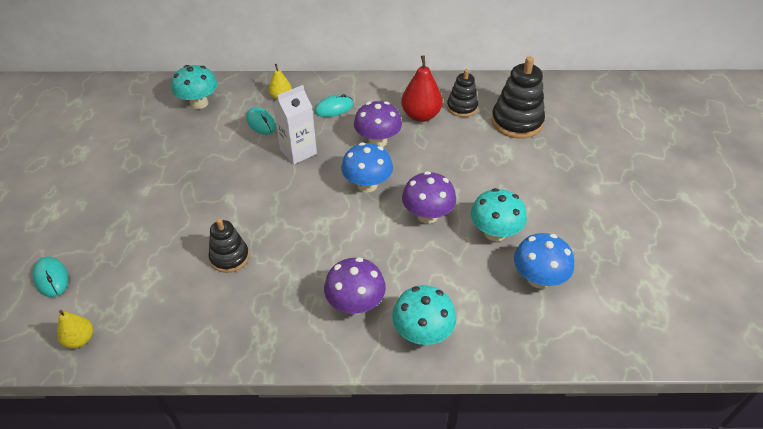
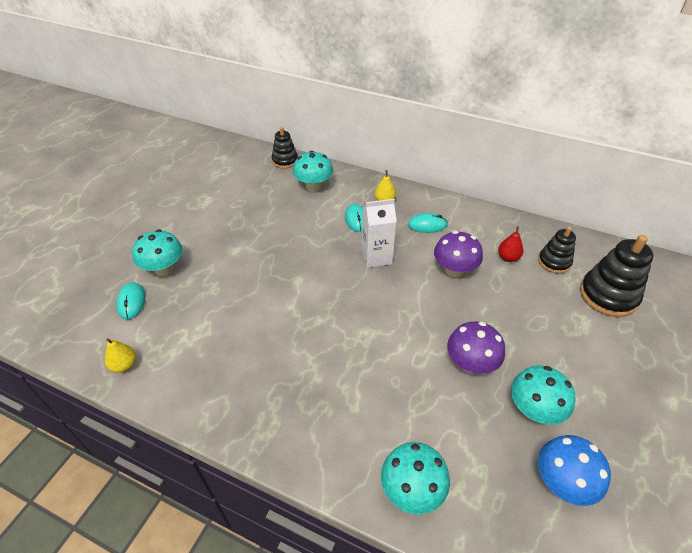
camera: 25 degrees right, 0 degrees up
(71, 234) = (164, 269): none -> turquoise mushroom
(229, 257) = (272, 337): black stacking toy -> black stacking toy (285, 161)
(355, 304) = (360, 429): purple mushroom -> none
(367, 185) = (425, 311): blue mushroom -> none
(421, 116) = (508, 258): red pear -> red pear, size x0.58

